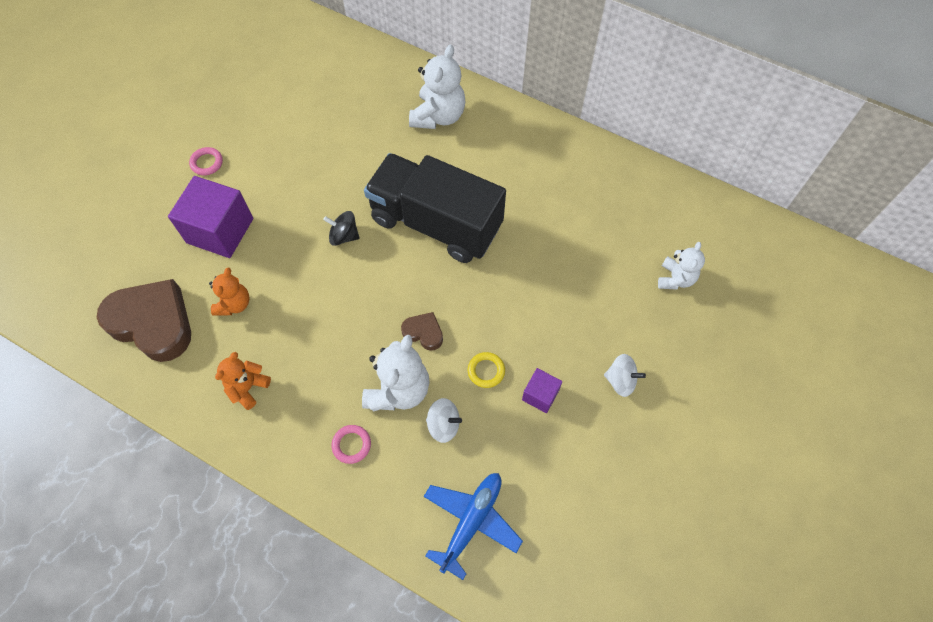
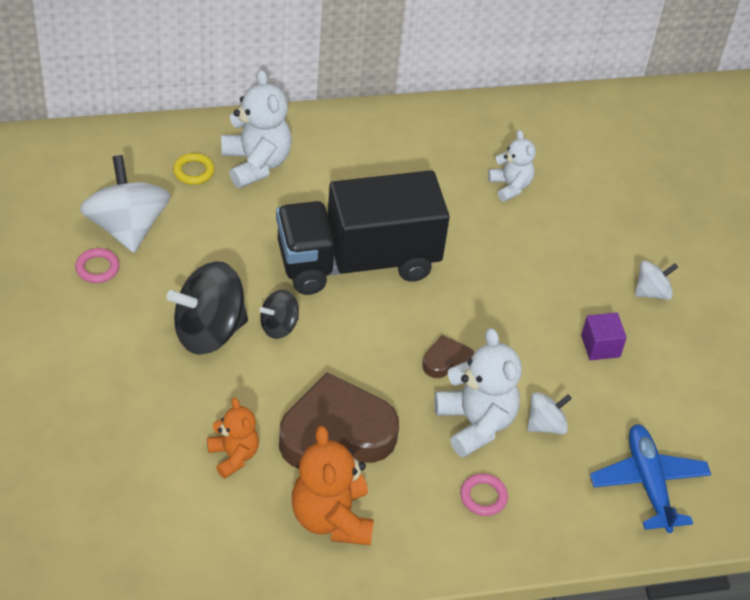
camera: 45 degrees left, 15 degrees down
(153, 323) = (165, 529): brown heart -> brown heart (336, 433)
(207, 163) = (49, 346): pink ring -> pink ring (97, 268)
(220, 230) = (140, 400): purple cube -> none
(248, 387) = (332, 518): orange teddy bear -> orange teddy bear, size x1.62
(300, 212) = (209, 331): none -> black spinning top
(321, 113) = (127, 227): none -> white spinning top
(486, 371) = (535, 357): yellow ring -> yellow ring (193, 171)
(675, 278) = (613, 183): white teddy bear -> white teddy bear (510, 186)

